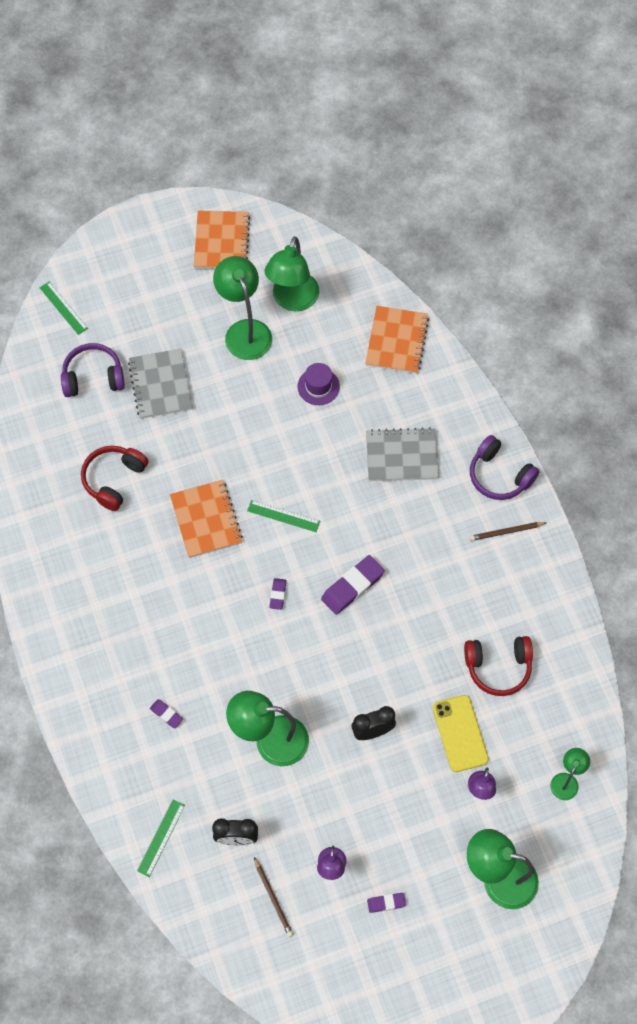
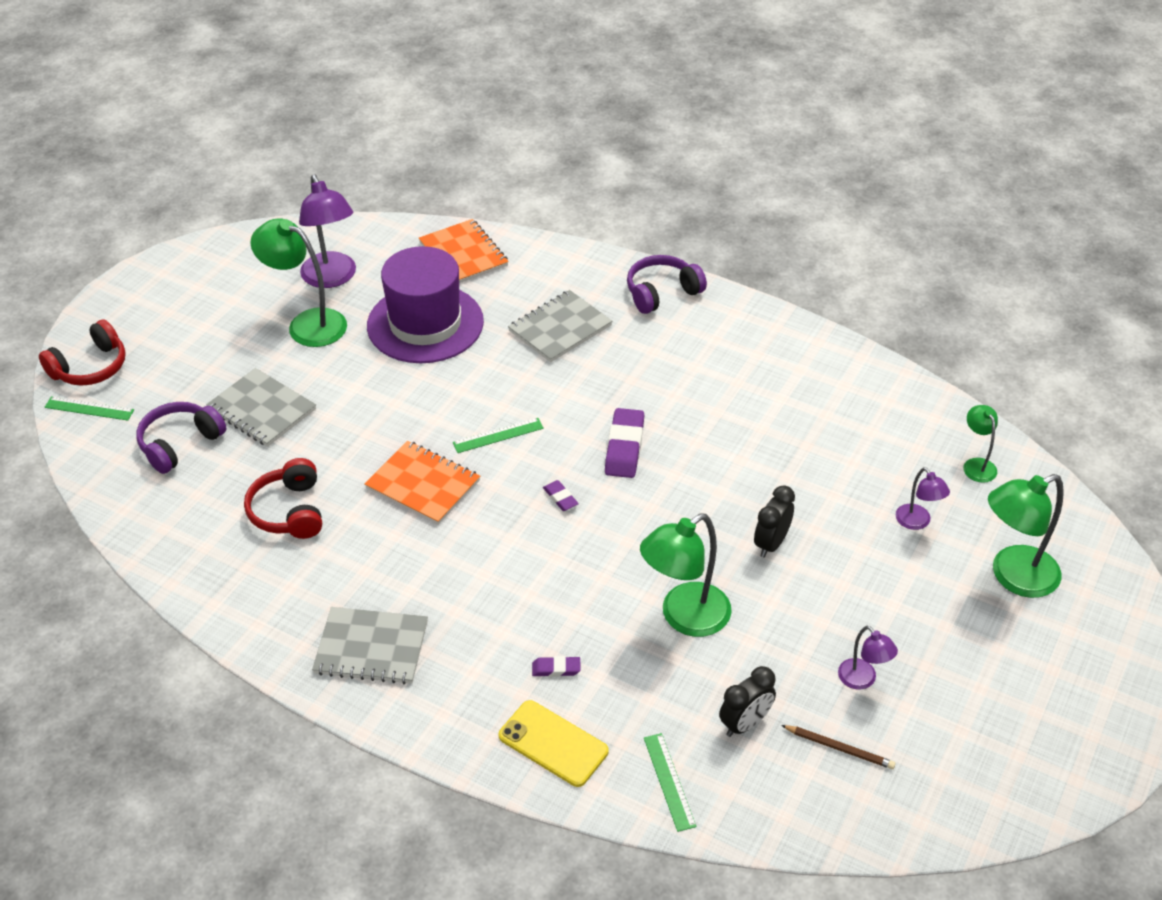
camera: 40 degrees left, 20 degrees down
(80, 616) = (371, 647): none -> grey notebook
(221, 241) = (213, 274): orange notebook -> none
(292, 300) = (332, 278): green lamp -> purple lamp
(318, 386) = (425, 324): purple hat -> purple hat, size x2.29
(386, 903) = (945, 670): purple eraser -> none
(460, 733) = (848, 492): yellow phone -> yellow phone (553, 743)
(498, 667) = (822, 423): red headphones -> red headphones (90, 367)
(499, 475) = (662, 292): purple headphones -> purple headphones turned 150 degrees clockwise
(506, 532) = (714, 326): brown pencil -> none

